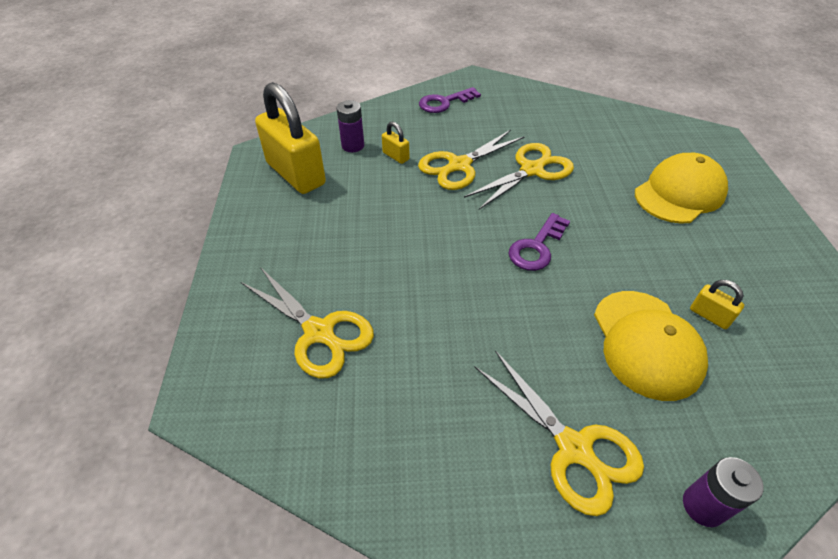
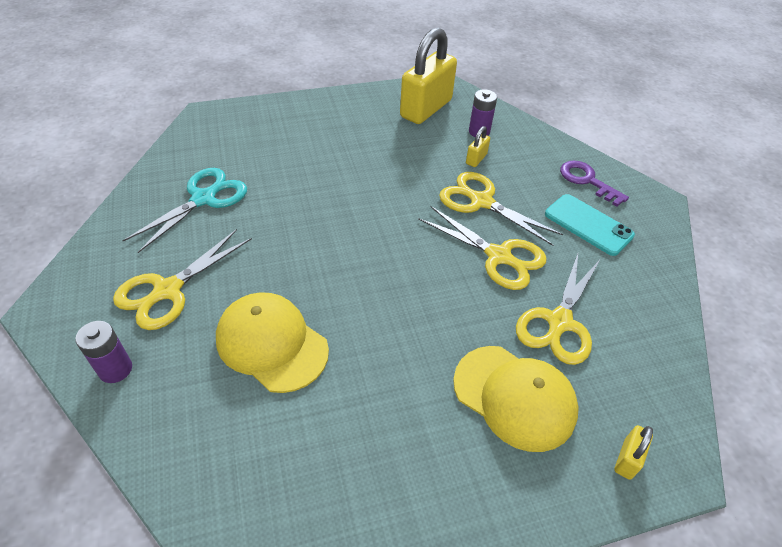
camera: 75 degrees right, 0 degrees up
(319, 332) = (262, 150): yellow scissors -> yellow scissors (559, 322)
(404, 405) = (204, 198): none -> turquoise scissors
(498, 115) = (588, 224): none -> turquoise phone
(536, 247) = (379, 263): purple key -> none
(646, 344) = (272, 344): yellow cap -> yellow cap turned 60 degrees clockwise
(709, 316) = (314, 402): yellow padlock -> yellow padlock (627, 459)

